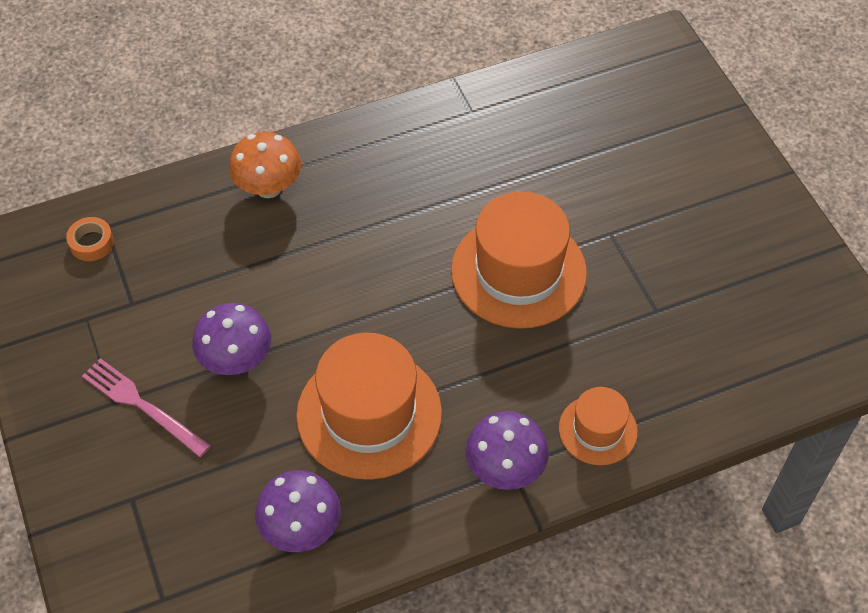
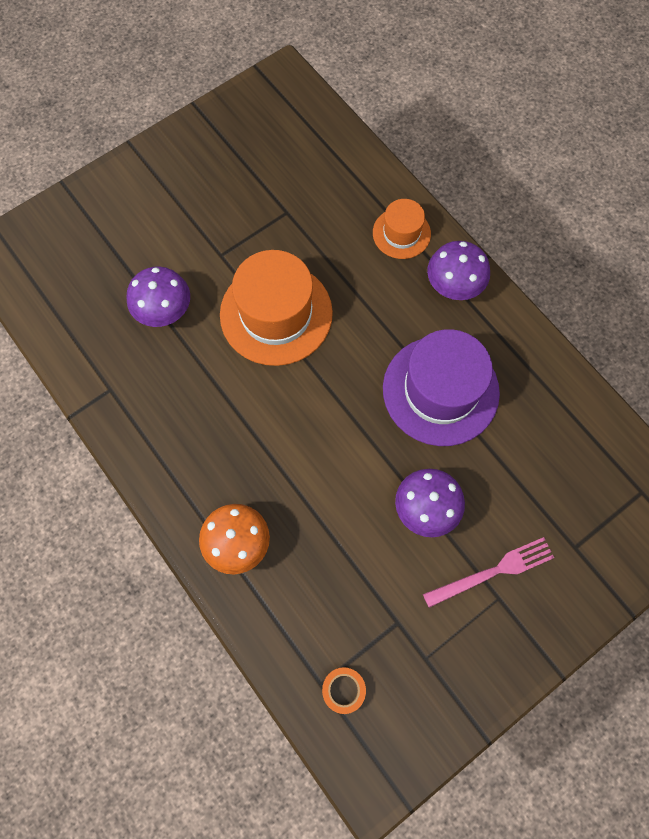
camera: 105 degrees left, 15 degrees up
(142, 405) = (493, 571): pink fork -> pink fork turned 135 degrees counterclockwise
(301, 528) = (550, 411): purple mushroom -> purple mushroom (164, 311)
(369, 414) = (440, 390): orange hat -> purple hat

